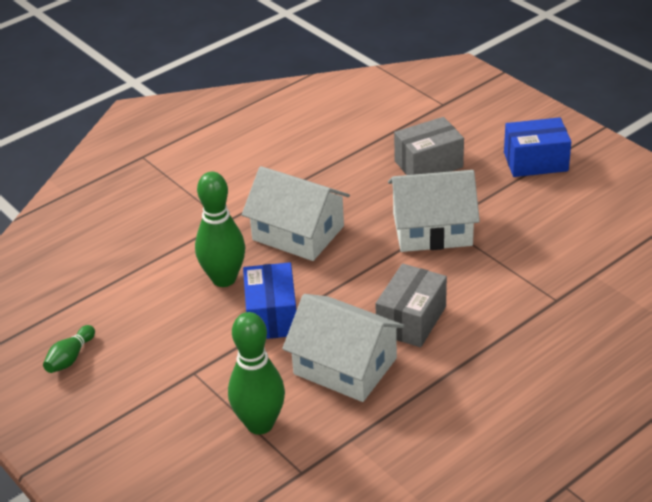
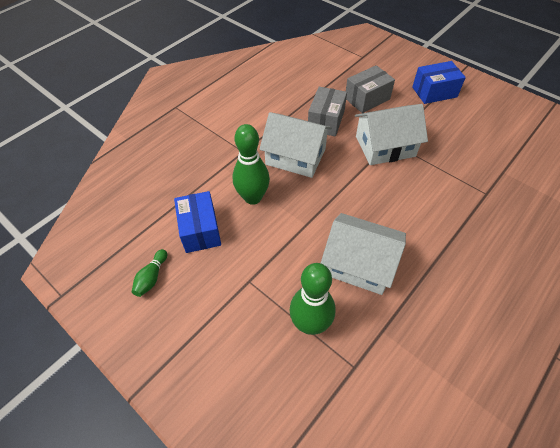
camera: 10 degrees left, 15 degrees up
(272, 316) = (294, 225): blue box -> blue box (200, 230)
(411, 320) = (394, 219): grey box -> grey box (326, 121)

